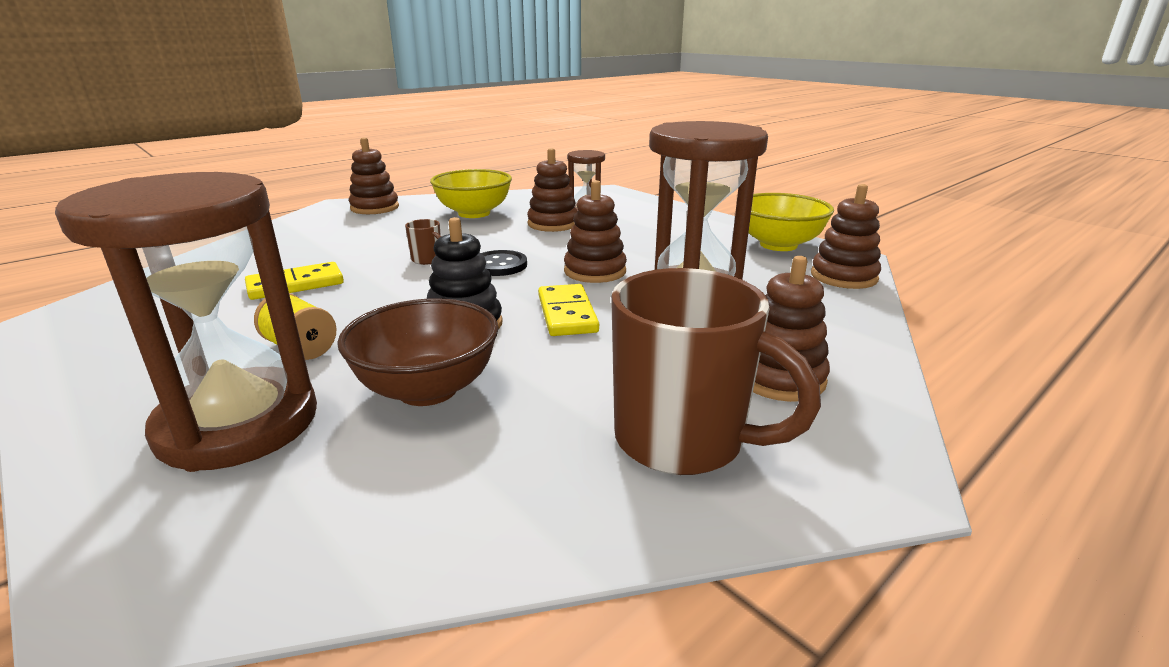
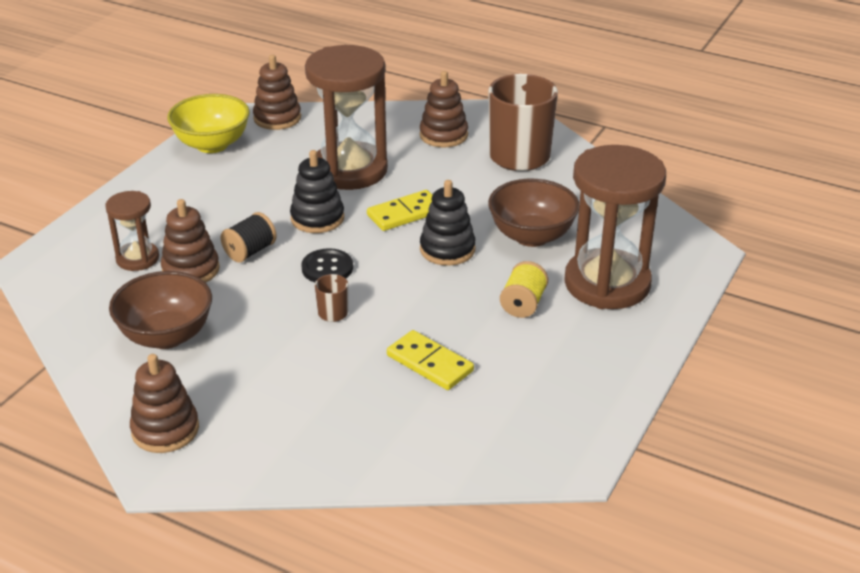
camera: 110 degrees left, 10 degrees up
(474, 213) = (166, 336): yellow bowl -> brown bowl
(560, 242) = (250, 251): none -> black spool
(595, 271) = (317, 218): brown stacking toy -> black stacking toy

